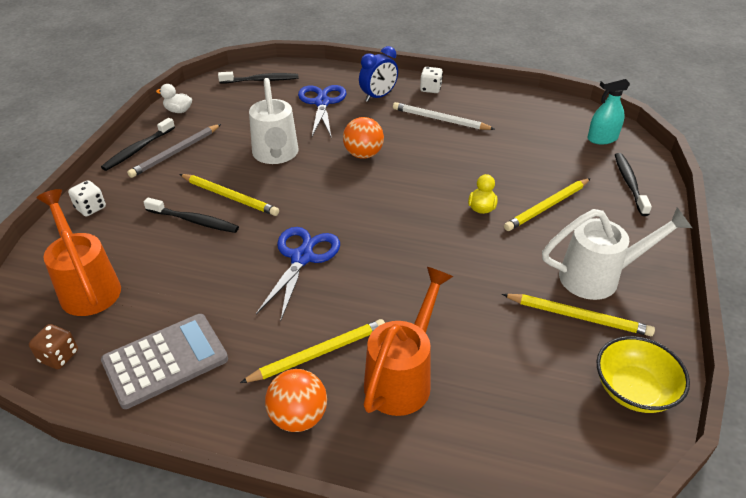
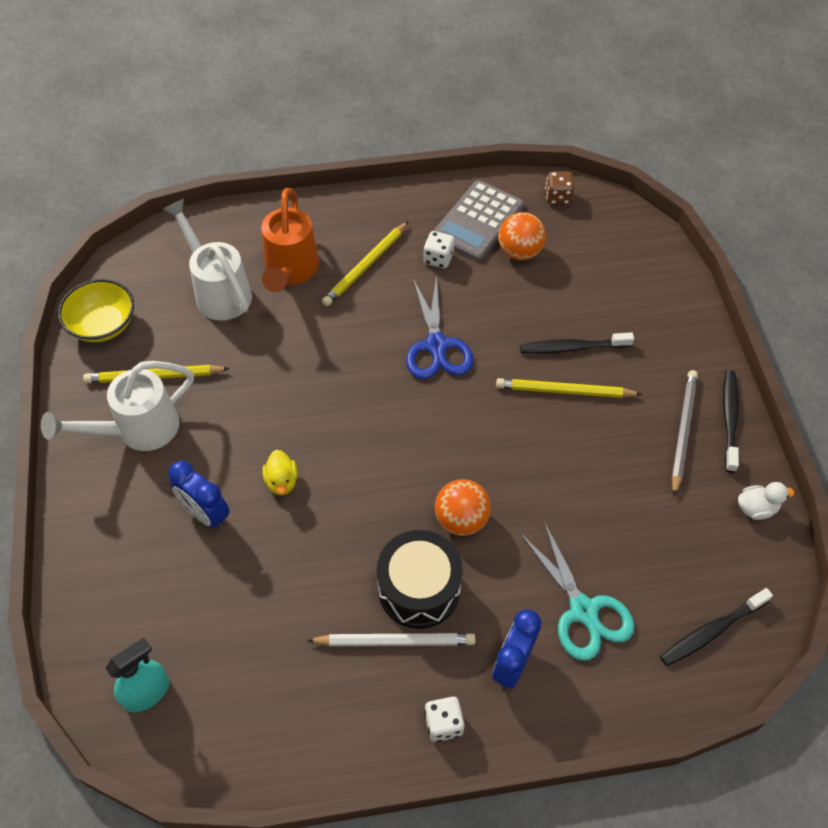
camera: 155 degrees right, 15 degrees up
(87, 286) = (598, 252): orange watering can -> none
(90, 208) = (686, 324): white dice -> white dice (438, 258)
(276, 156) = (564, 474): white watering can -> white watering can (218, 290)
(298, 417) = (353, 219): orange ball -> orange ball (519, 252)
(322, 103) = (583, 611): blue scissors -> turquoise scissors
(412, 134) = (419, 589): none -> black drum
(547, 206) = (205, 514): yellow pencil -> blue clock
(629, 183) = (106, 599): black toothbrush -> none

